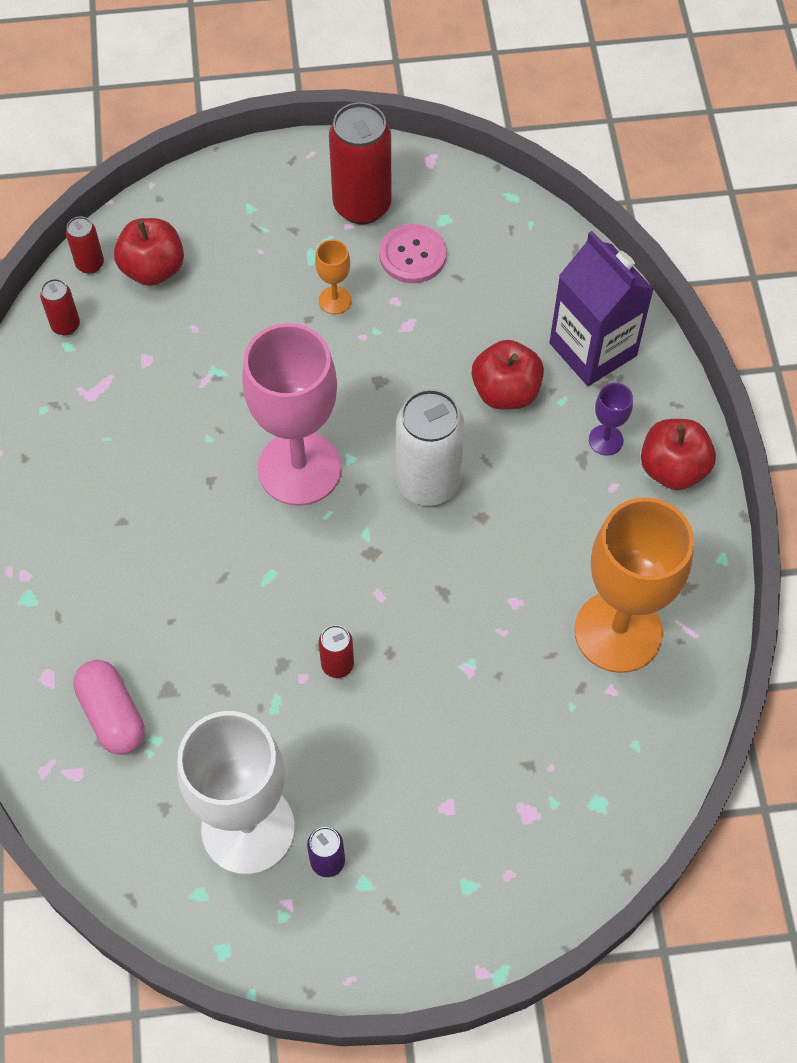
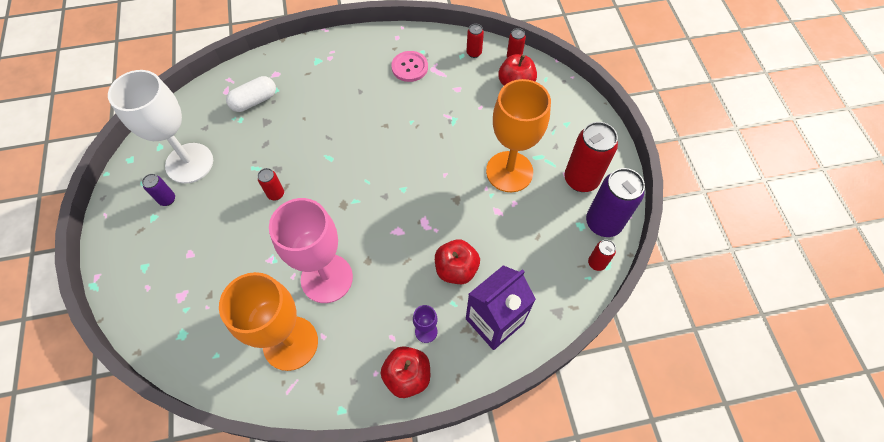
camera: 85 degrees right, 0 degrees up
(112, 714) = (254, 101): pink capsule -> white capsule
(299, 468) = (395, 165): pink goblet -> pink goblet (327, 278)
(335, 300) = (509, 171): orange goblet -> orange goblet, size x2.39
(412, 255) = (549, 210): pink button -> pink button (409, 67)
(428, 483) = (389, 230): white can -> none
(442, 190) = (603, 223): none -> purple can
(508, 210) = (596, 263): none -> red can

